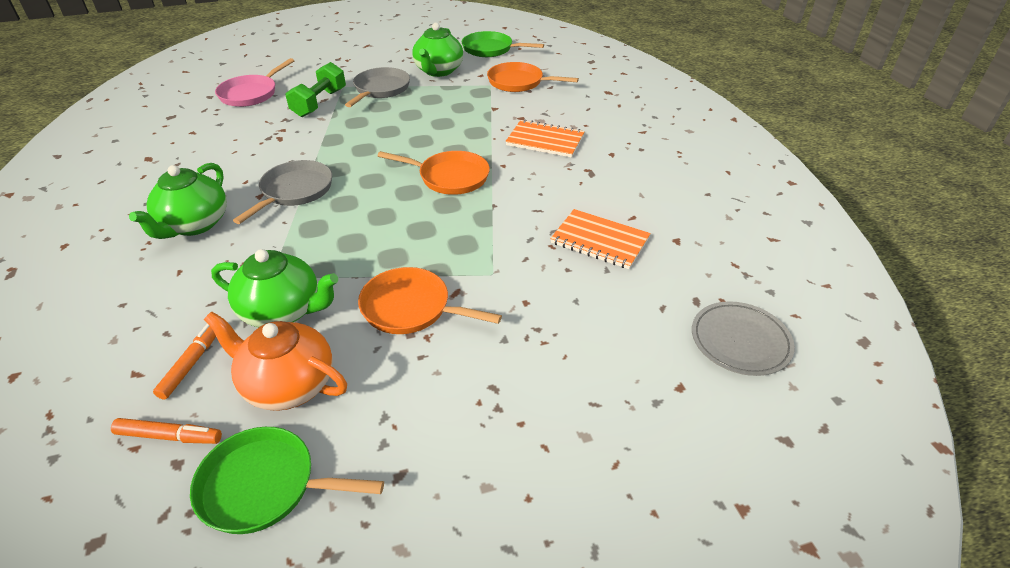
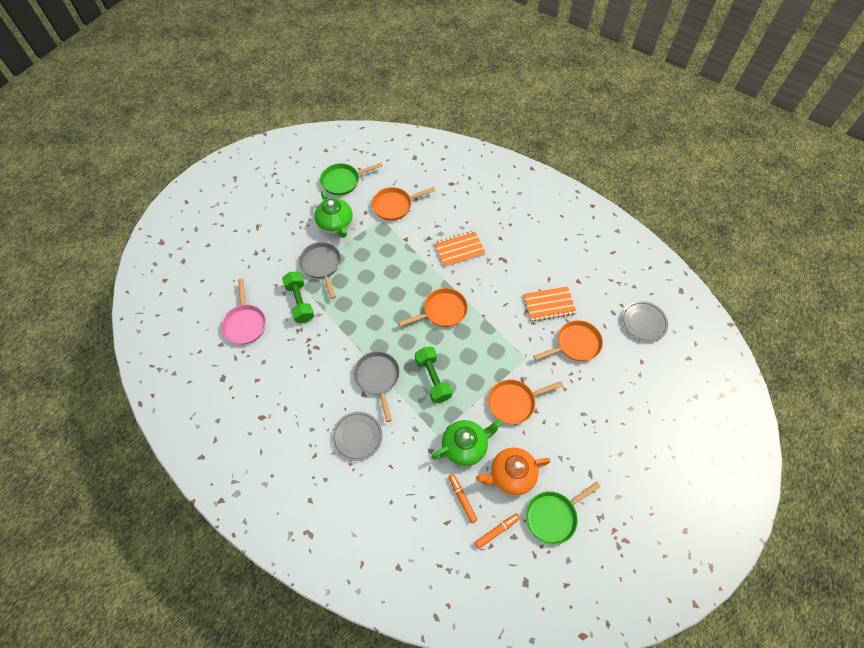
camera: 40 degrees left, 20 degrees up
(194, 225) = (357, 437): green teapot -> grey plate
(349, 226) = (433, 379): none -> green dumbbell
(586, 301) = (575, 344): none -> orange pan

